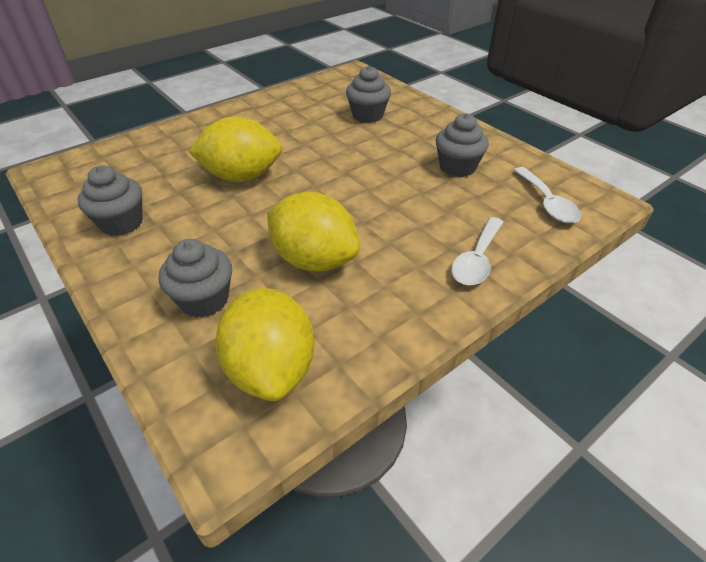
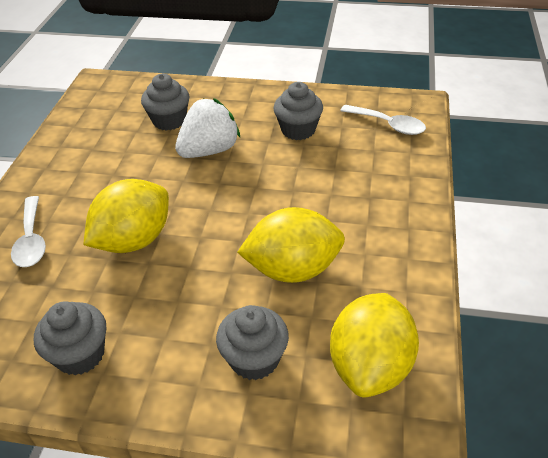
camera: 40 degrees left, 0 degrees up
(271, 368) = (370, 366): yellow lemon -> yellow lemon turned 75 degrees clockwise
(368, 148) = (209, 150): none -> white strawberry
(477, 259) = (396, 194): white spoon -> white spoon (31, 240)

